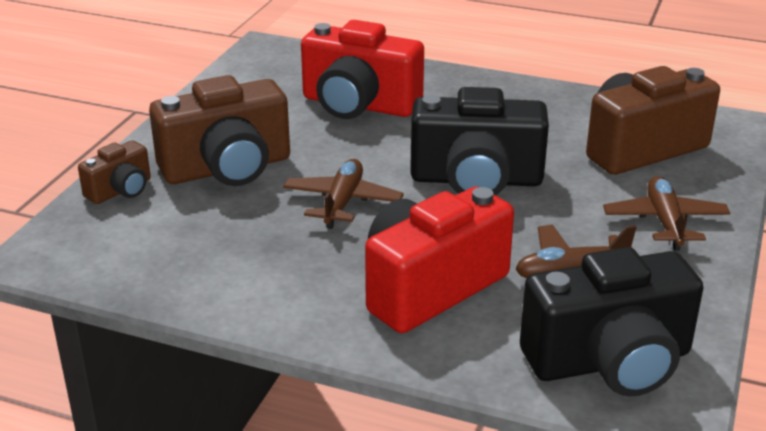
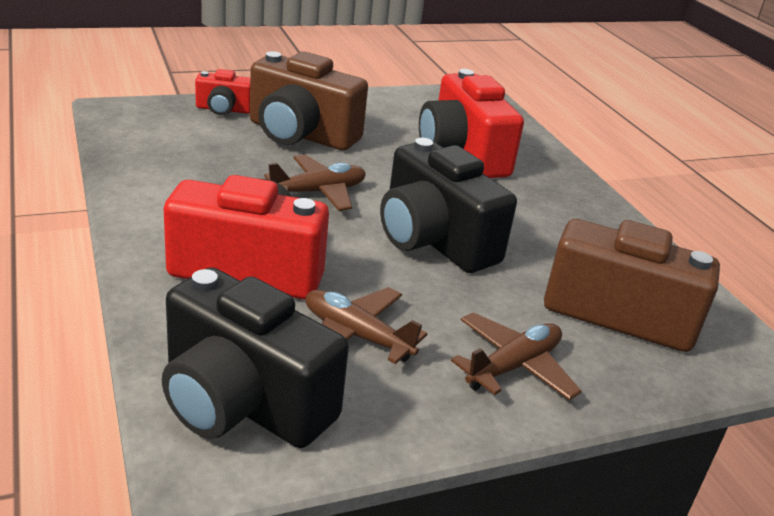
camera: 45 degrees right, 0 degrees up
(121, 190) = (224, 109): brown camera -> red camera

